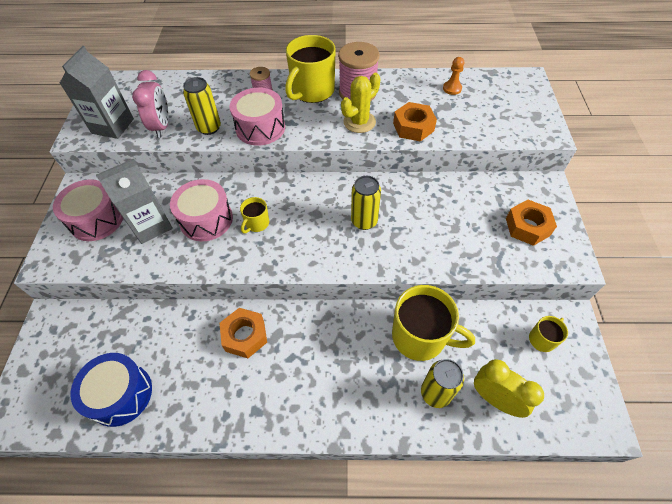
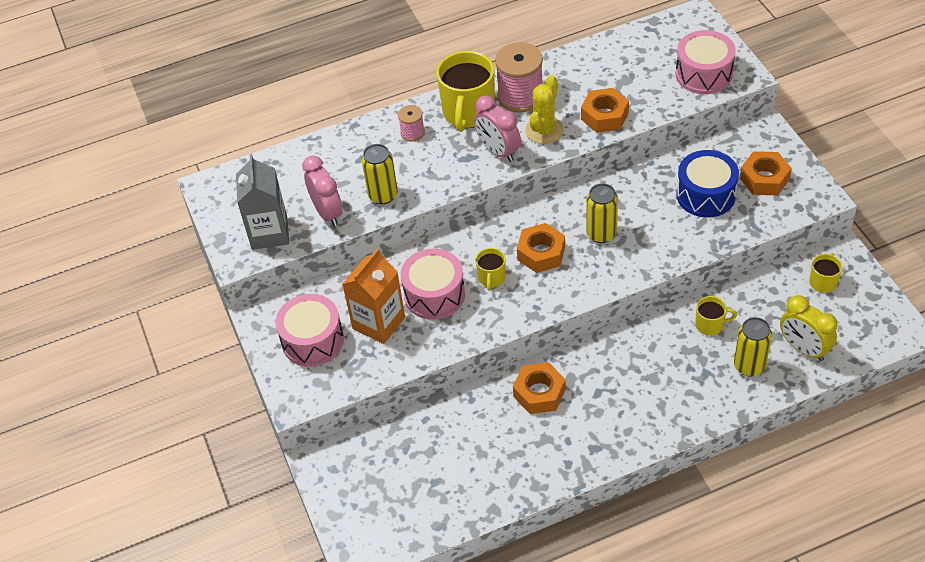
camera: 20 degrees left, 5 degrees down
(121, 394) = (453, 490): blue drum -> blue drum (706, 195)
(151, 225) = (378, 323): grey carton -> orange carton
(260, 128) = (440, 175): pink drum -> pink drum (703, 74)
(307, 218) = (541, 253): none -> orange nut
(314, 125) = (498, 151): none -> pink clock
(420, 337) = (710, 325): yellow mug -> yellow mug, size x0.49
(452, 88) = (620, 56): orange pawn -> none
(495, 399) = (804, 349): yellow clock -> yellow clock turned 150 degrees counterclockwise

